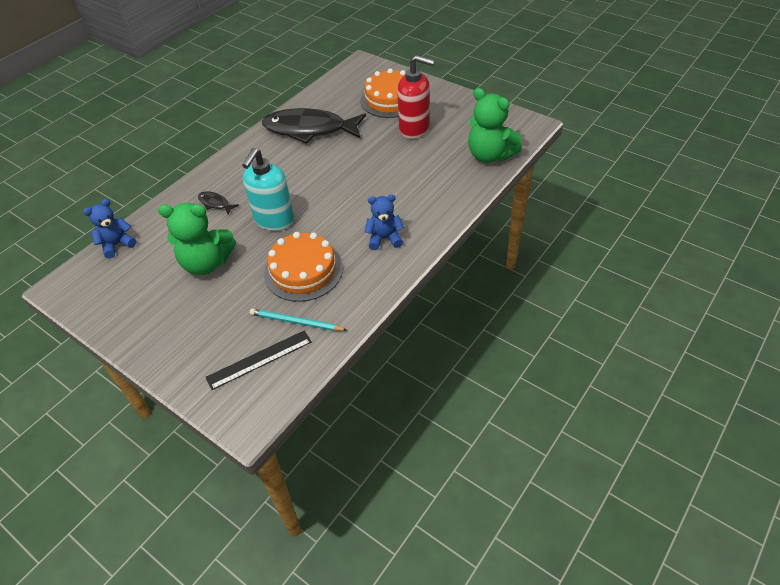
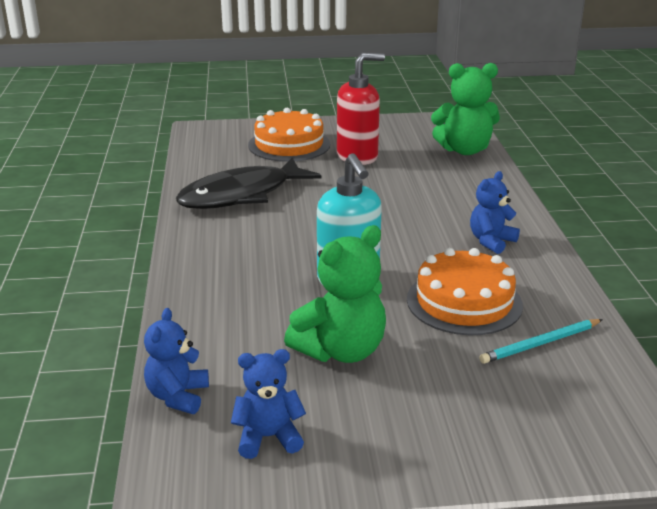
camera: 45 degrees left, 20 degrees down
(117, 289) = (268, 437): none -> blue teddy bear
(215, 203) = (246, 297): black fish -> none
(259, 359) = (568, 394): black ruler -> none

